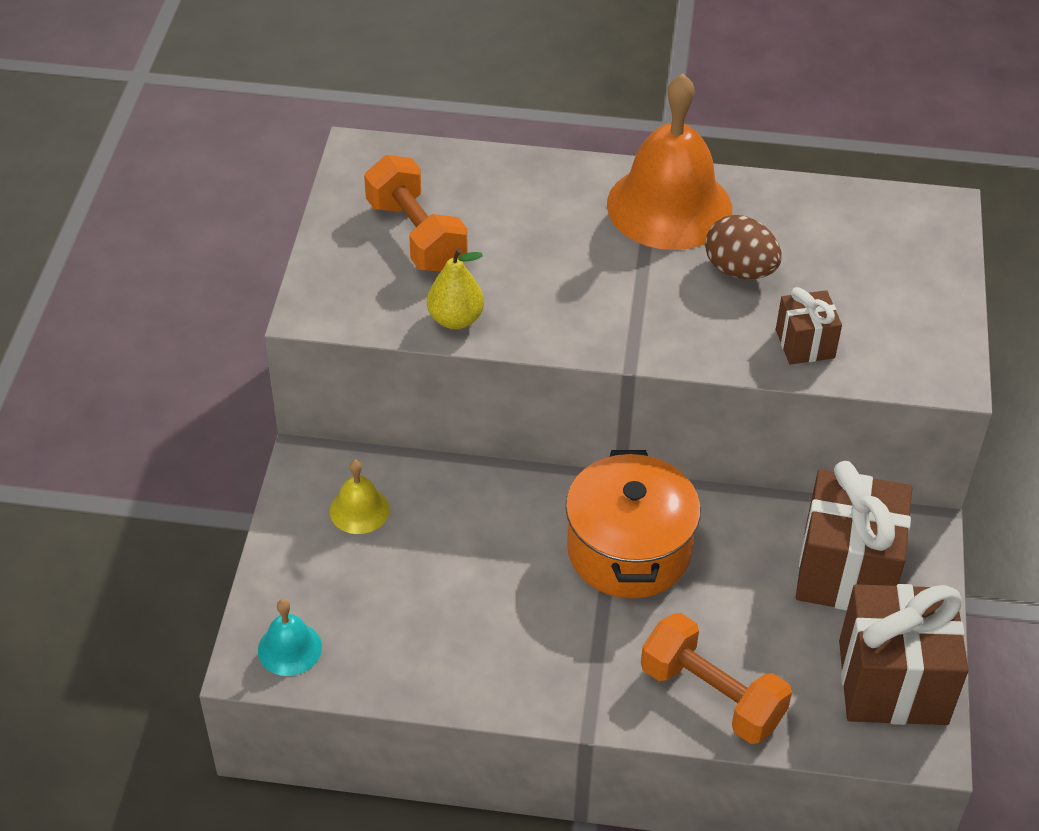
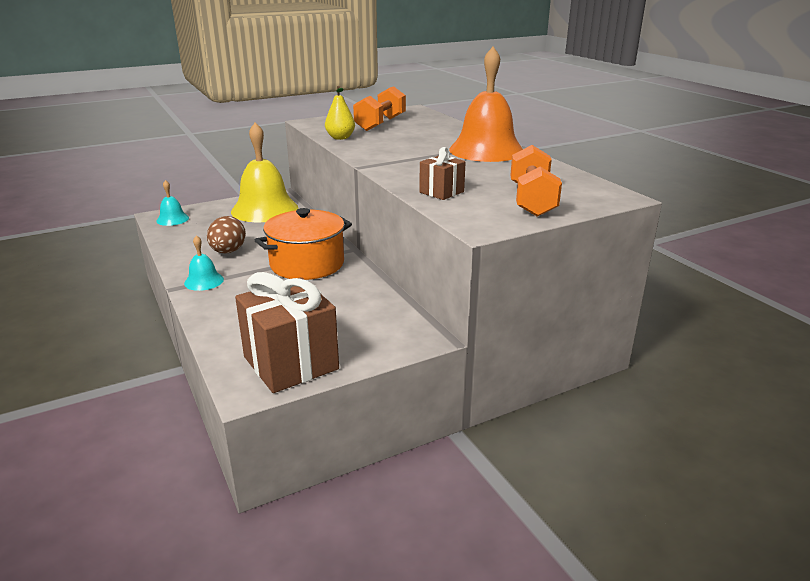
camera: 55 degrees right, 20 degrees down
(359, 510) = (264, 209): yellow bell -> yellow bell, size x2.20
(591, 689) = (204, 281): none -> turquoise bell
(712, 695) = (227, 311): orange dumbbell -> orange dumbbell (532, 200)
(739, 270) = (469, 170): brown egg -> brown egg (228, 251)
(846, 571) = (364, 323): brown gift -> none

